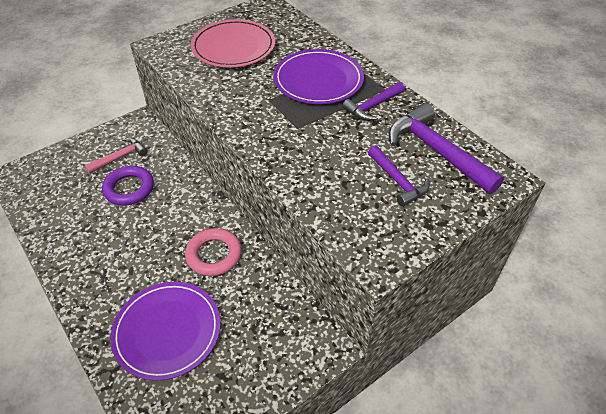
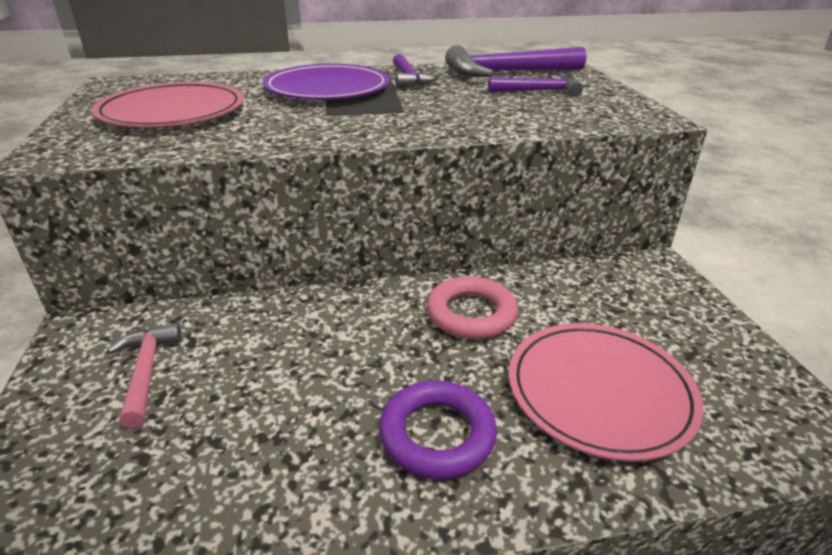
camera: 65 degrees left, 15 degrees down
(129, 188) = (245, 375): purple ring -> purple ring (437, 434)
(167, 331) = (599, 392): purple plate -> pink plate

